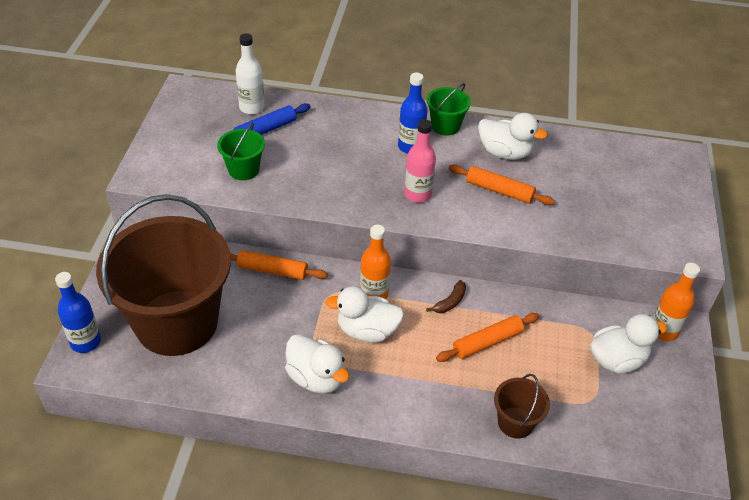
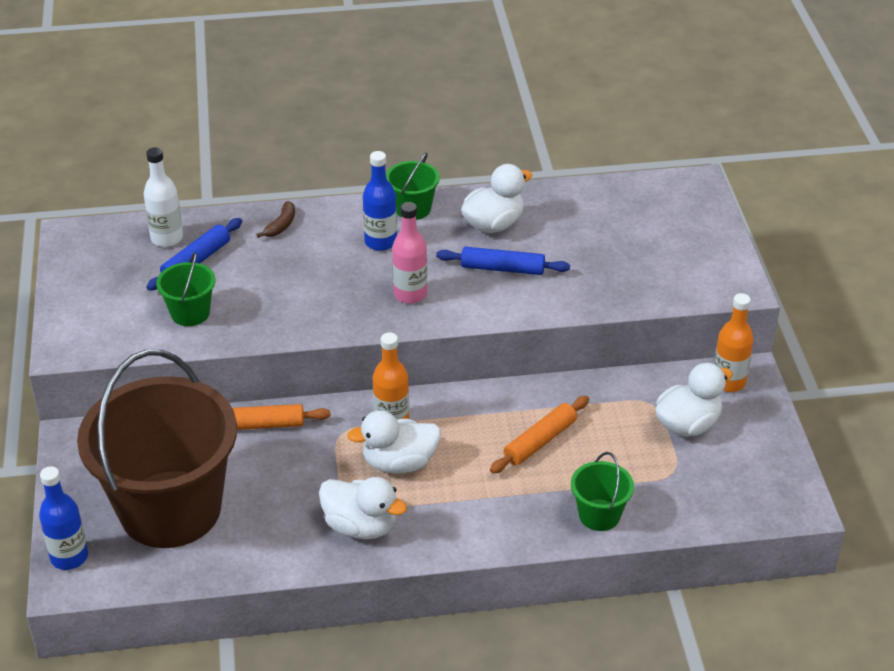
camera: 15 degrees left, 5 degrees down
(450, 302) = (482, 409): brown banana -> brown banana (281, 225)
(499, 190) = (502, 268): orange rolling pin -> blue rolling pin
(505, 153) = (493, 224): white duck -> white duck turned 45 degrees counterclockwise
(515, 422) = (599, 515): brown bucket -> green bucket

